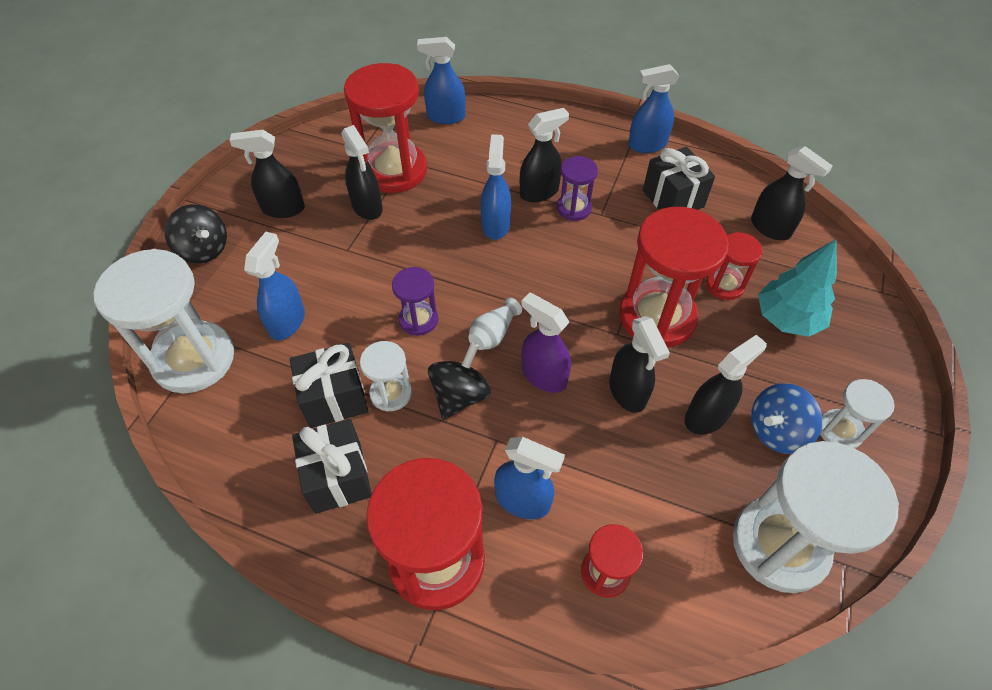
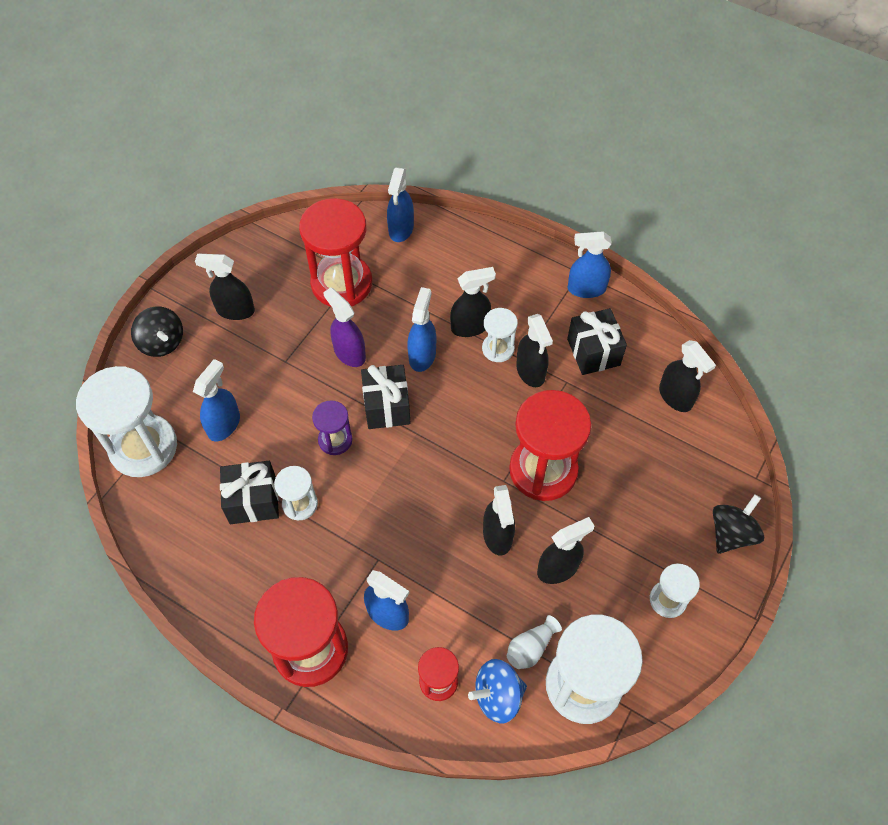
camera: 10 degrees right, 5 degrees up
(338, 477) = (245, 569): black gift -> black gift (387, 407)
(367, 207) = (310, 319): black spray bottle -> black spray bottle (530, 372)
(445, 117) = (401, 229): blue spray bottle -> blue spray bottle turned 90 degrees counterclockwise
(460, 395) = (356, 515): black spinning top -> black spinning top (731, 533)
(493, 334) = (396, 464): white vase -> white vase (530, 648)
(543, 375) = (430, 509): purple spray bottle -> purple spray bottle (349, 353)
(574, 208) = (498, 349): purple hourglass -> white hourglass
(725, 285) = (613, 449): red hourglass -> none
(776, 431) = (613, 591): blue spinning top -> blue spinning top (497, 696)
(787, 319) = (659, 490): turquoise tree -> none

